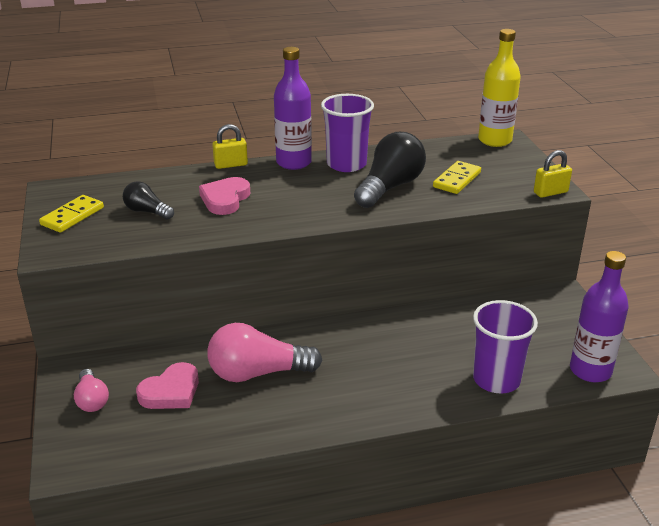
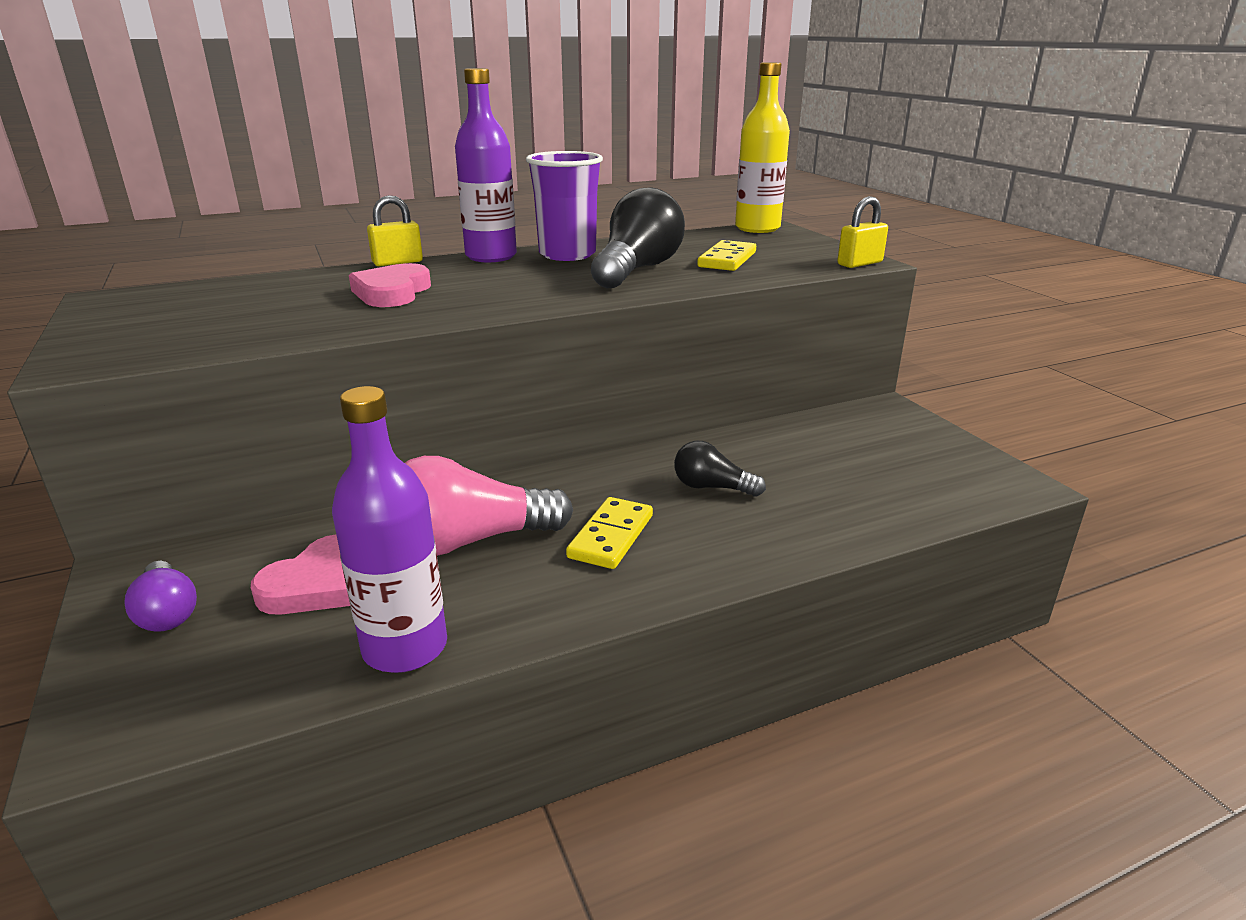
camera: 10 degrees left, 5 degrees down
(72, 216) = (133, 322): yellow domino -> yellow domino (611, 536)
(92, 400) = (167, 612): pink light bulb -> purple light bulb
(147, 211) = (264, 310): black light bulb -> black light bulb (712, 487)
(496, 379) = (847, 513): purple cup -> none
(590, 370) = (974, 489): purple bottle -> purple bottle (405, 647)

